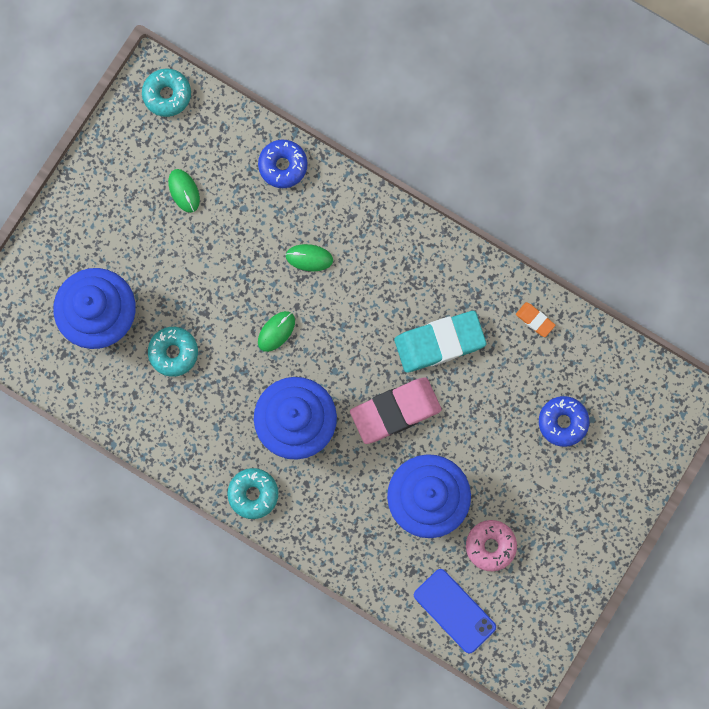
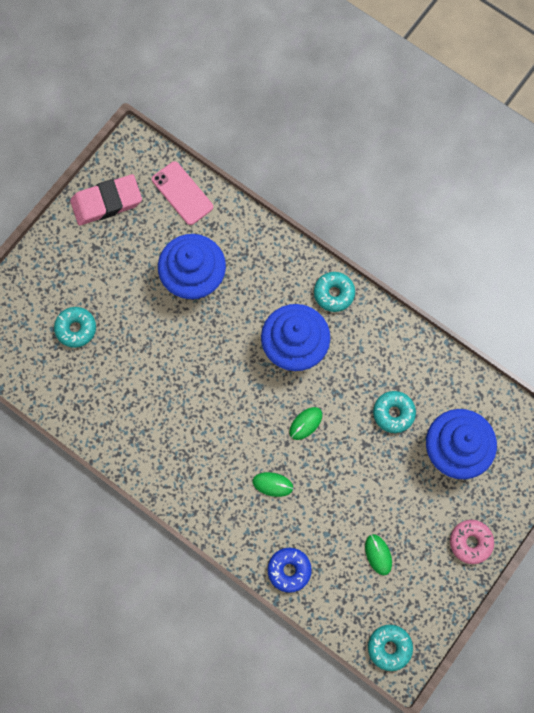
camera: 175 degrees left, 5 degrees down
(395, 411) = (212, 349): pink eraser -> pink eraser (107, 202)
(439, 342) = (169, 402): turquoise eraser -> none
(454, 611) = (182, 193): blue phone -> pink phone
(490, 546) = (148, 238): pink donut -> pink donut (470, 542)
(535, 320) = (86, 414): orange eraser -> none
(562, 422) = (76, 329): blue donut -> turquoise donut

